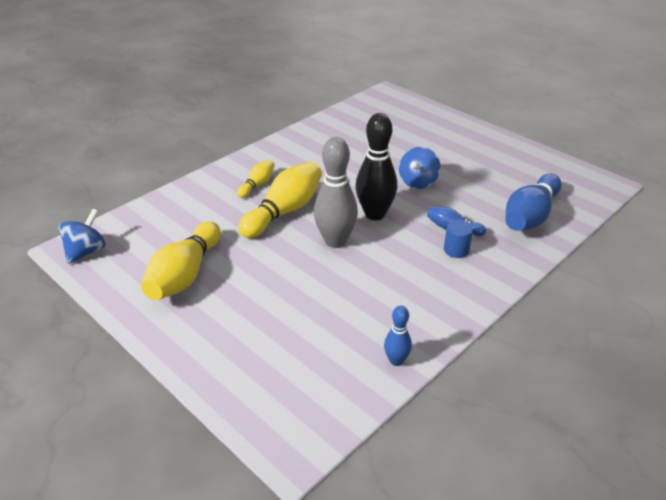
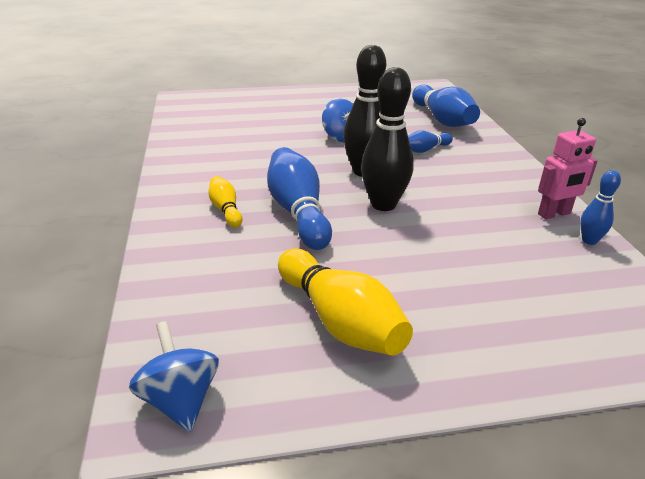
camera: 55 degrees left, 5 degrees down
(284, 211) = (298, 212): yellow bowling pin -> blue bowling pin
(335, 241) = (383, 204): grey bowling pin -> black bowling pin
(421, 330) = (554, 214): none -> pink robot
(456, 250) = (456, 159): blue cylinder -> none

